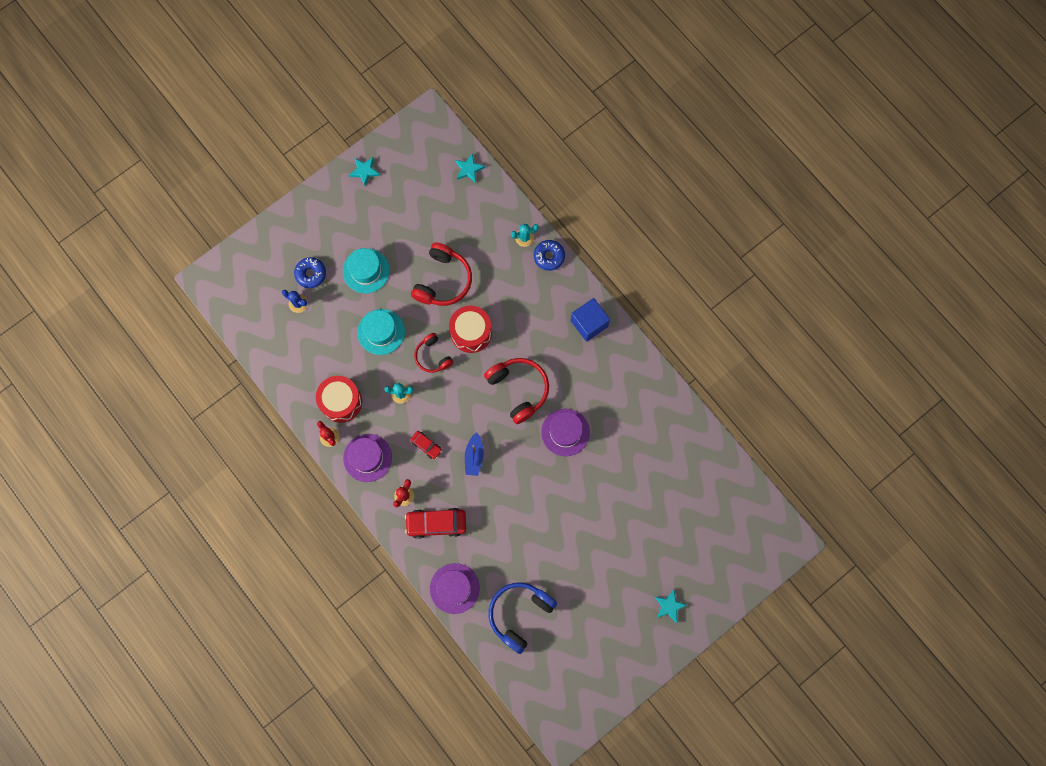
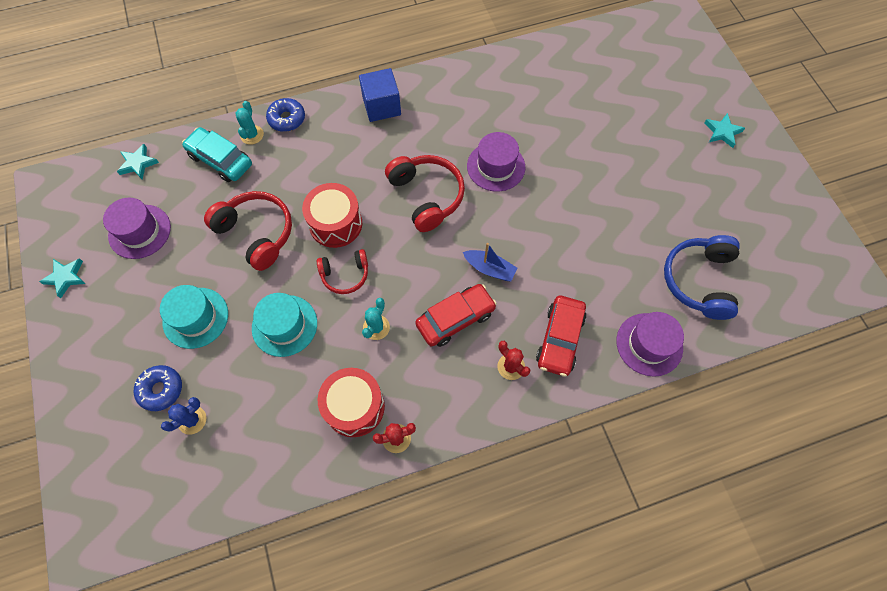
camera: 70 degrees left, 10 degrees down
(367, 458) = (444, 397): purple hat -> purple hat (140, 231)
(426, 446) = (455, 319): red car -> red car, size x1.80
(494, 226) = (220, 160): none -> turquoise car
(519, 389) = (427, 196): red headphones -> red headphones turned 75 degrees clockwise
(519, 614) = (699, 281): blue headphones -> blue headphones turned 45 degrees clockwise

